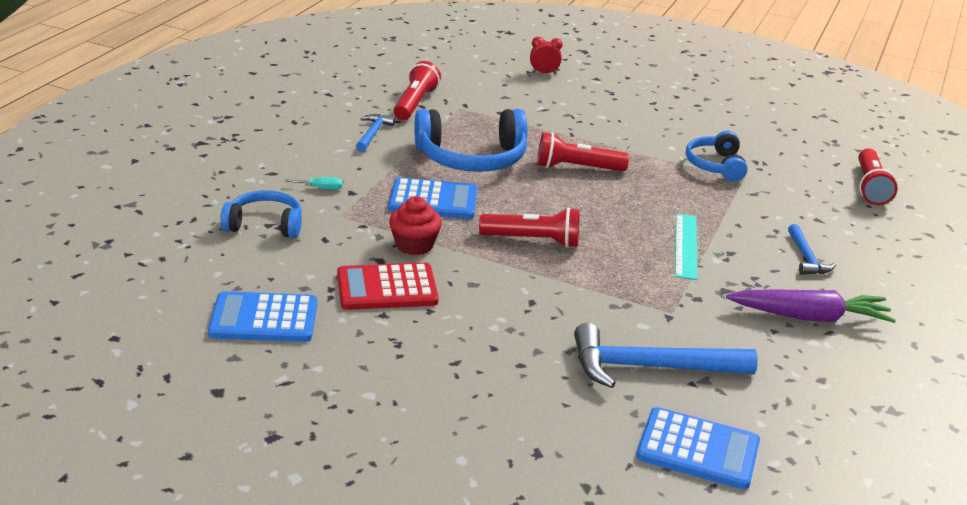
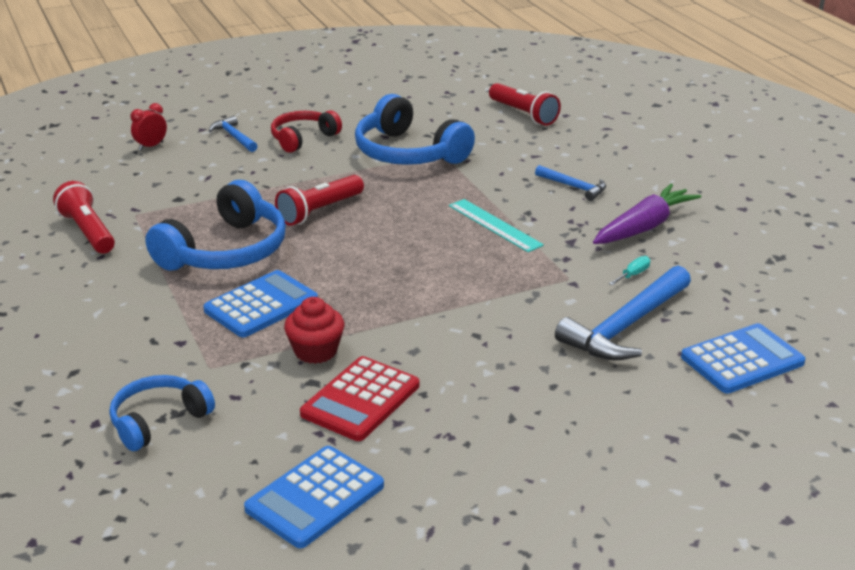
camera: 45 degrees left, 0 degrees up
(321, 188) = (146, 356): turquoise screwdriver -> turquoise screwdriver (633, 275)
(373, 134) = (100, 280): blue hammer -> blue hammer (234, 137)
(533, 240) = (393, 288): red flashlight -> none
(655, 118) = (303, 138): none -> red headphones
(715, 165) = (408, 153): blue headphones -> blue headphones, size x1.64

